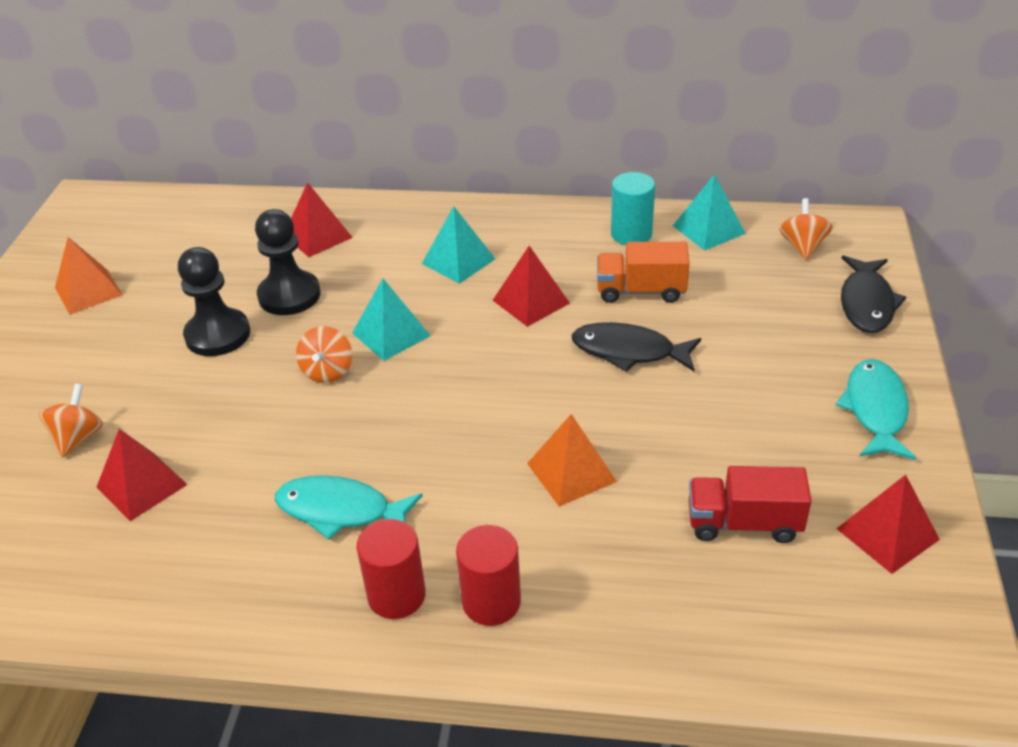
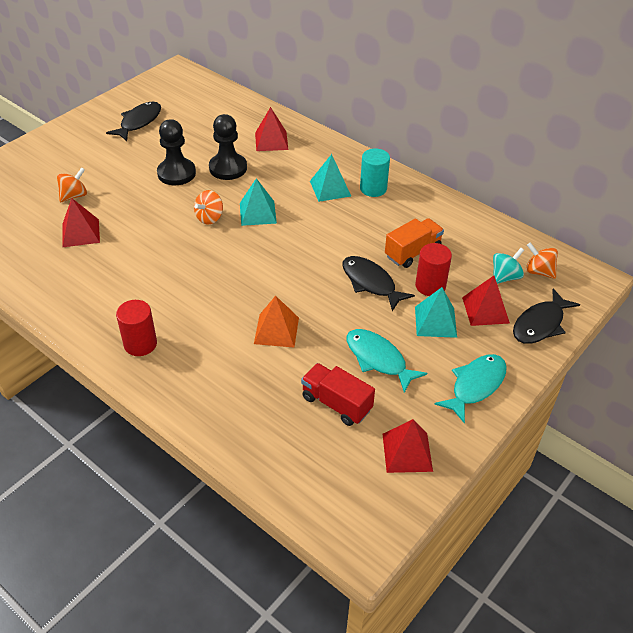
camera: 30 degrees right, 5 degrees up
(88, 291) = (139, 122): orange pyramid -> black fish
(340, 510) = (153, 290): turquoise fish -> turquoise fish (378, 359)
(491, 602) = (178, 371): red cylinder -> red cylinder (430, 286)
(531, 301) = (346, 229): red pyramid -> red pyramid (485, 310)
(631, 234) = (442, 217): turquoise cylinder -> turquoise cylinder (373, 188)
(641, 291) = (412, 252): orange truck -> orange truck turned 105 degrees clockwise
(708, 229) = (491, 235): turquoise pyramid -> turquoise pyramid (435, 322)
(774, 269) = (505, 277): none -> turquoise spinning top
(802, 246) = (538, 271): orange spinning top -> orange spinning top turned 90 degrees counterclockwise

